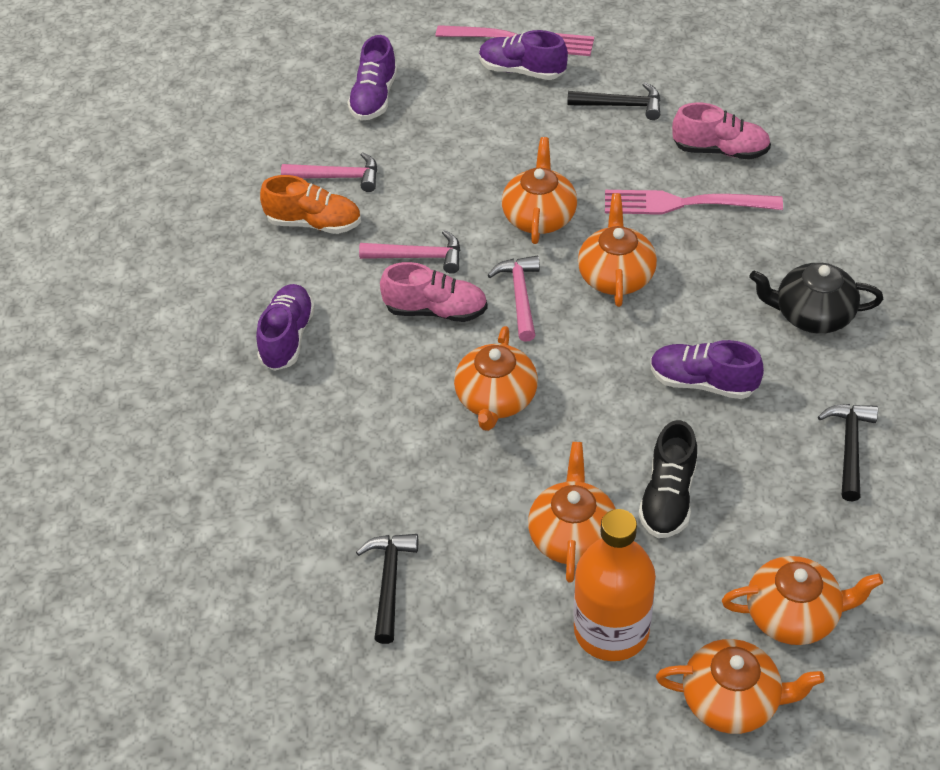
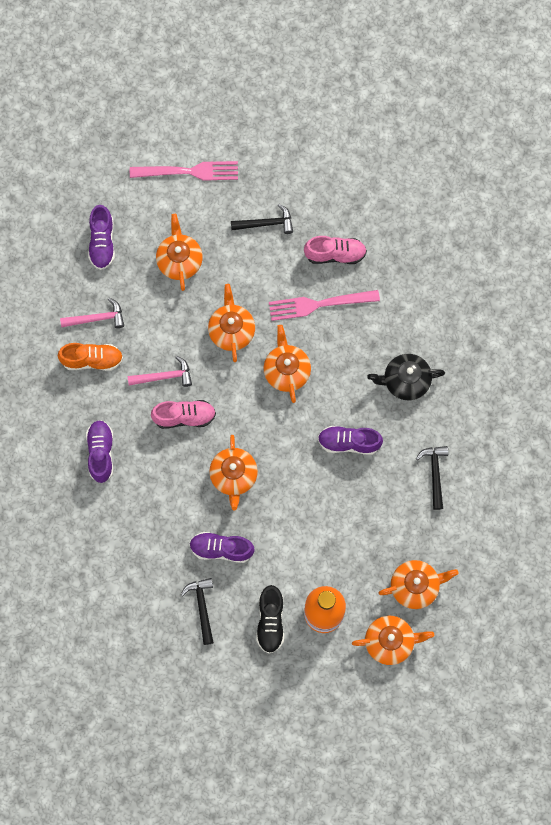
camera: 15 degrees left, 25 degrees up
(520, 296) = (232, 397): pink hammer -> none
(522, 71) = (195, 201): purple shoe -> purple shoe (221, 549)
(572, 536) = (293, 560): orange teapot -> orange teapot (179, 260)
(668, 497) = (340, 525): black shoe -> black shoe (270, 621)

